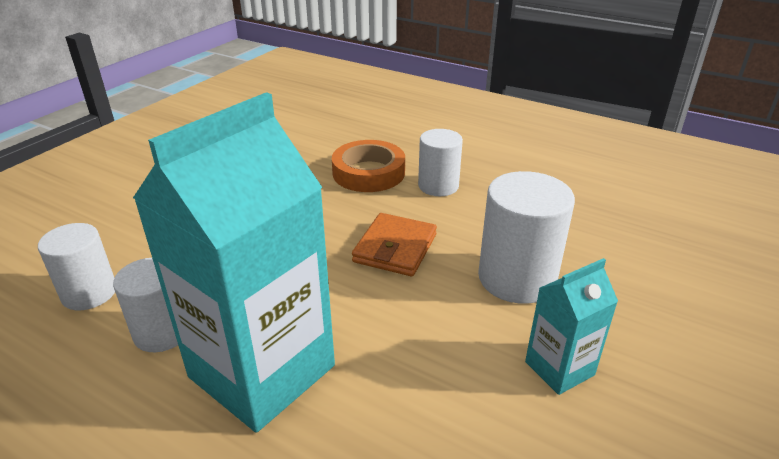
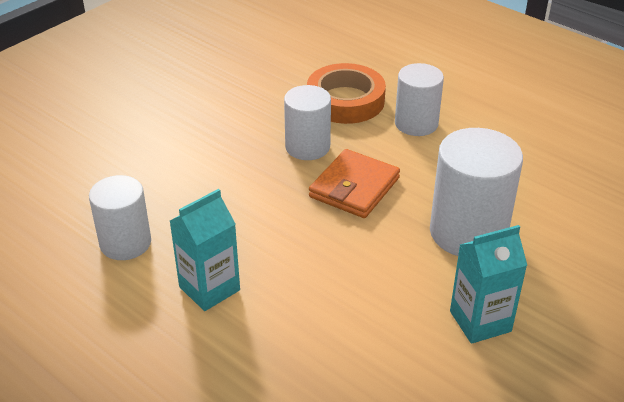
camera: 10 degrees right, 5 degrees up
(89, 293) = (62, 199): white cylinder -> white cylinder (307, 147)
(262, 371) = (209, 288): turquoise carton -> turquoise carton, size x0.47

